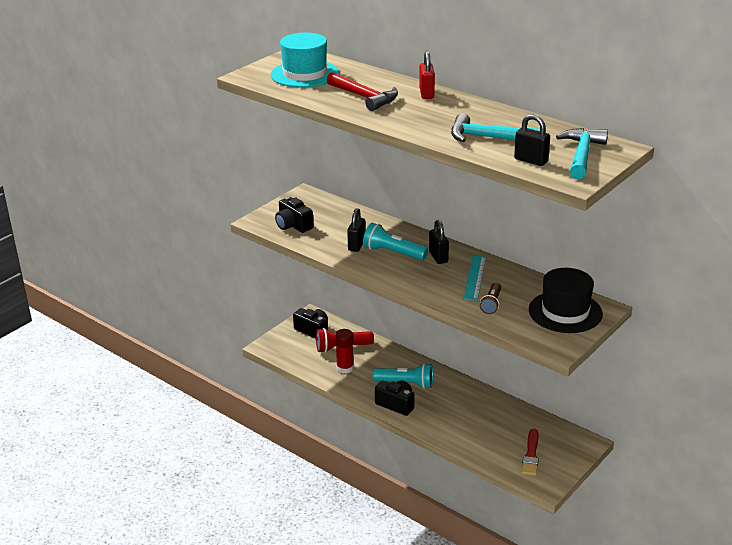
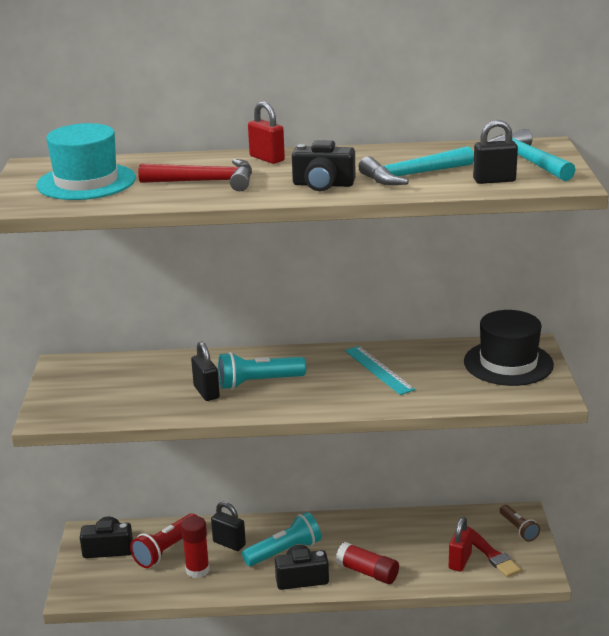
camera: 40 degrees left, 5 degrees down
(293, 225) = (98, 403): black camera -> black camera (323, 185)
(438, 257) = (312, 366): black padlock -> black padlock (229, 543)
(438, 422) = (367, 572): none -> red glue stick
(491, 304) = (433, 387): brown flashlight -> brown flashlight (518, 529)
(505, 448) = (460, 561): none -> red padlock

